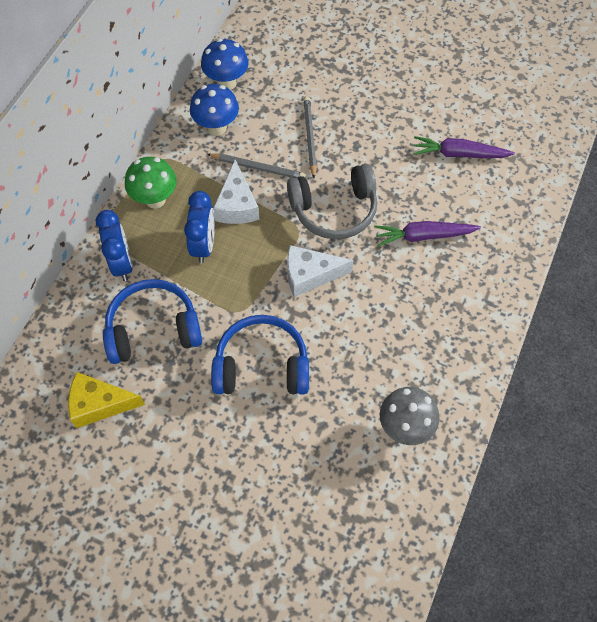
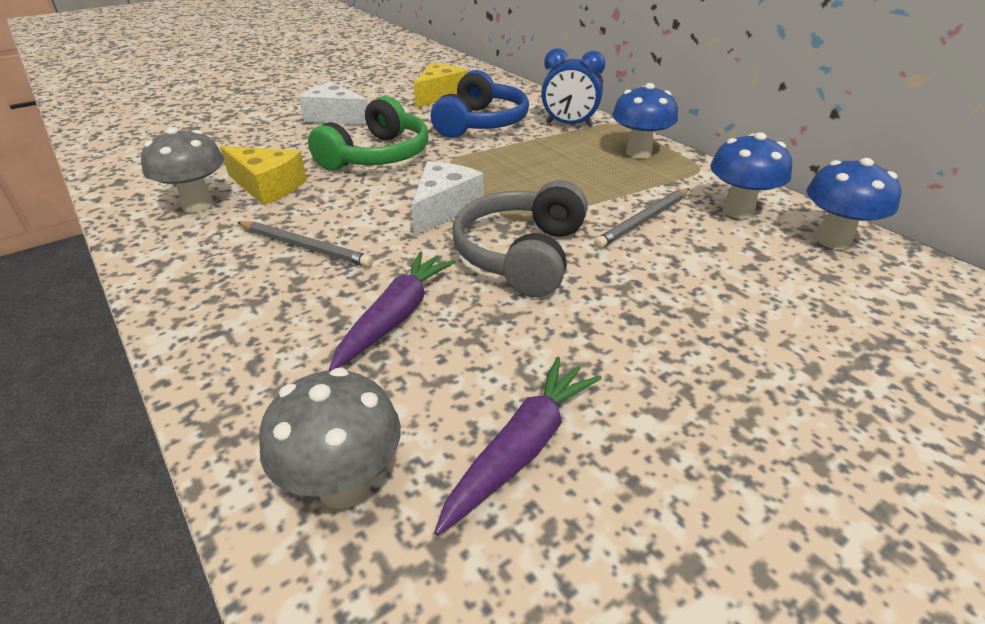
camera: 120 degrees right, 25 degrees down
(155, 199) = (638, 153): green mushroom -> blue mushroom
(204, 245) = (551, 162): blue clock -> none
(237, 205) = (591, 192): white cheese -> white cheese (335, 117)
(262, 366) = (377, 156): blue headphones -> green headphones
(309, 137) = (678, 277): grey pencil -> grey pencil (305, 247)
(354, 404) = (267, 186): none -> yellow cheese
(514, 196) = (344, 485): none -> grey mushroom

